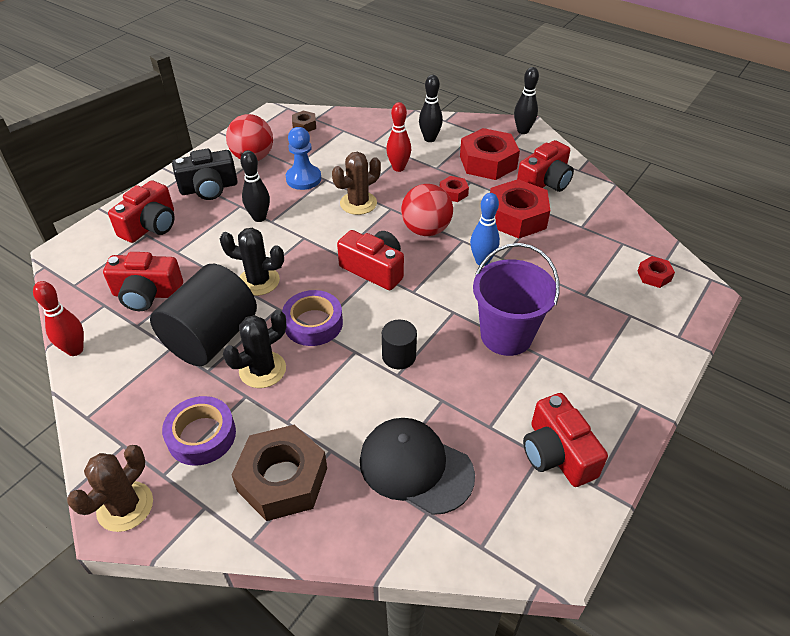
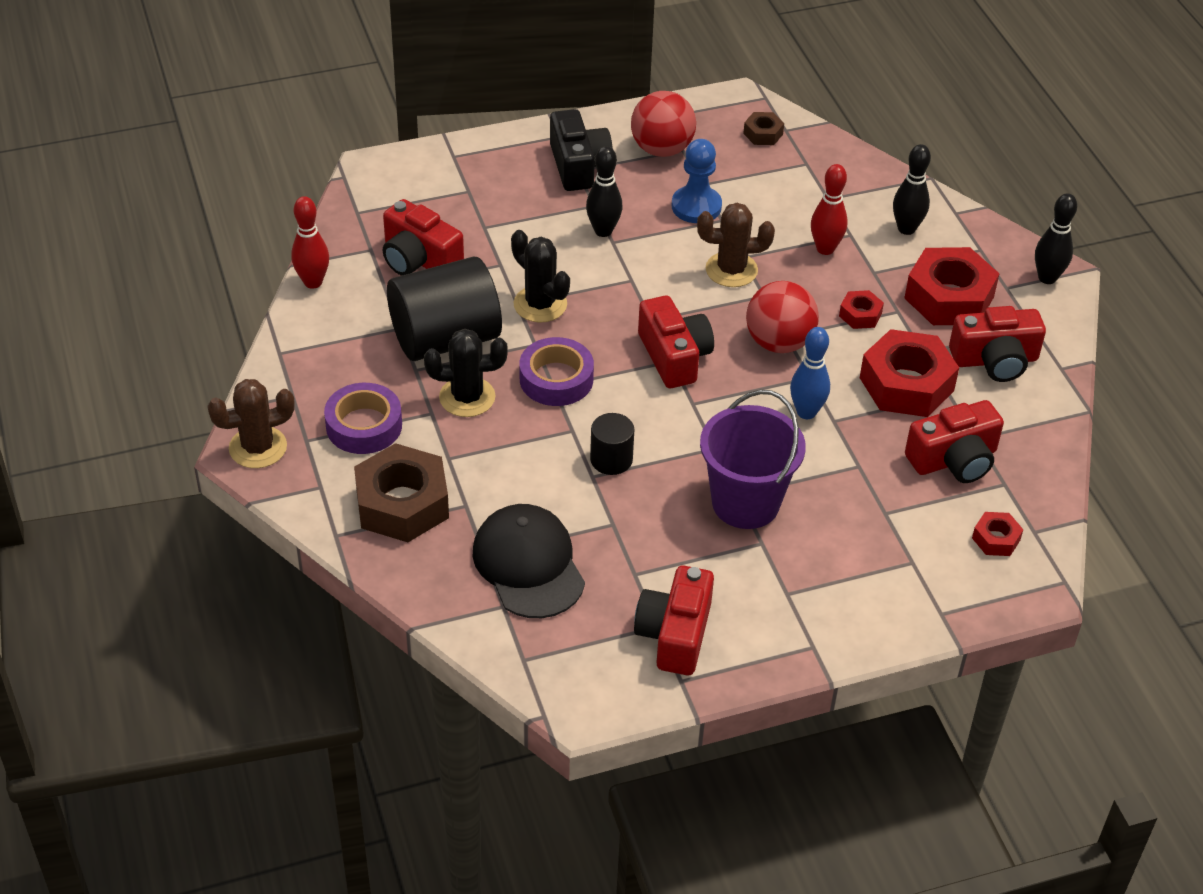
camera: 35 degrees right, 0 degrees up
(150, 226) = (480, 182): red camera -> red camera (954, 460)
(209, 188) = (578, 166): black camera -> black camera turned 120 degrees counterclockwise

